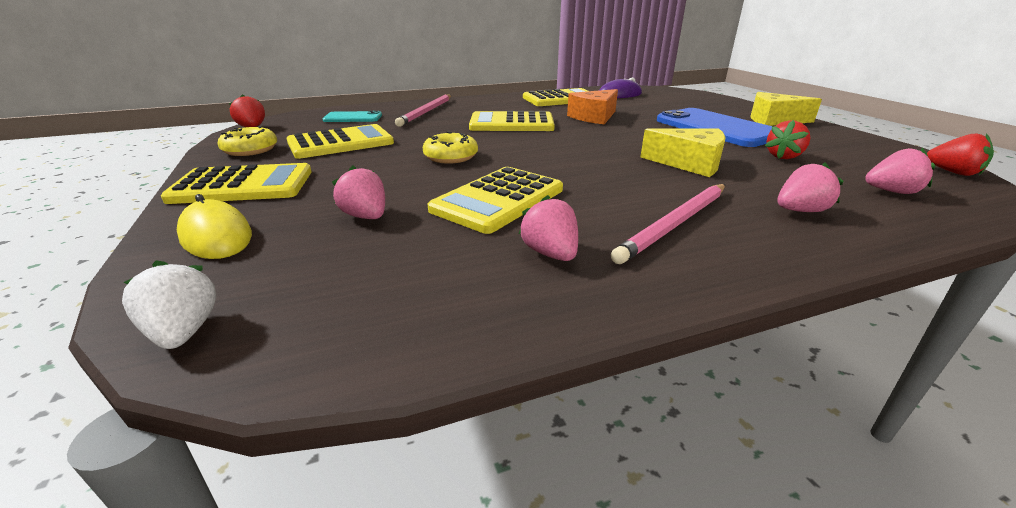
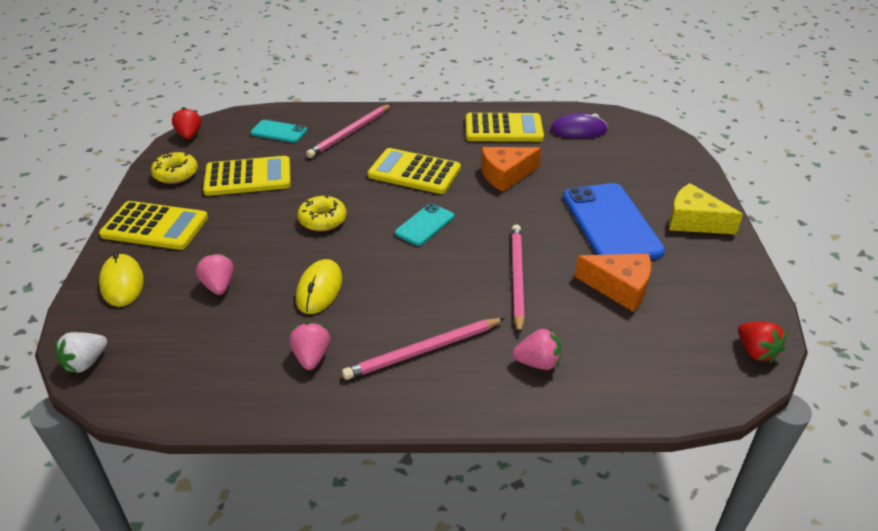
camera: 20 degrees right, 10 degrees up
(184, 332) = (86, 362): white strawberry -> white strawberry turned 135 degrees counterclockwise
(498, 200) = (319, 289): yellow calculator -> yellow mouse
(559, 147) = (425, 225): none -> turquoise phone
(689, 163) = (517, 277): yellow cheese -> pink pencil
(783, 156) = (619, 287): red strawberry -> orange cheese
(891, 191) = (651, 361): pink strawberry -> none

